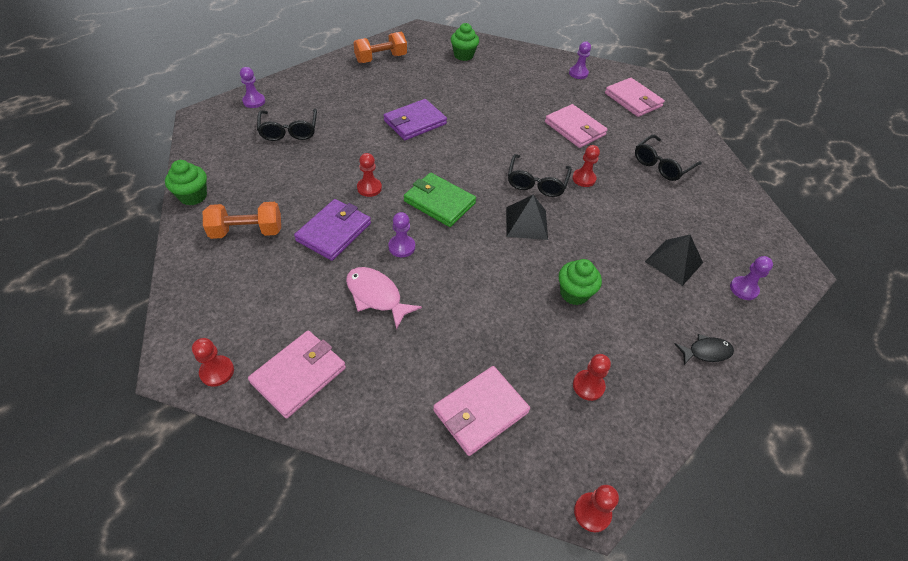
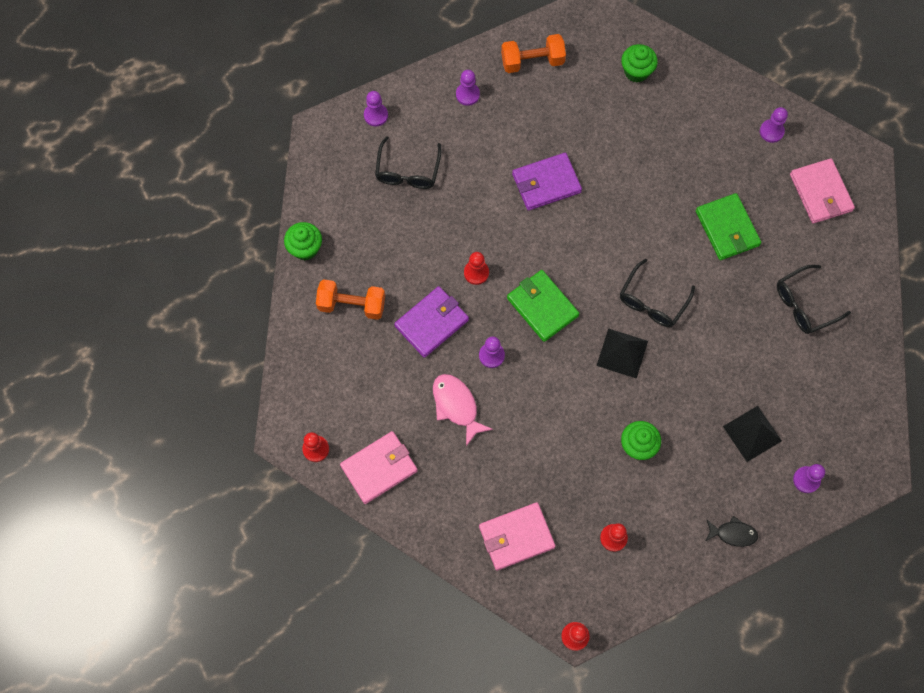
camera: 20 degrees right, 20 degrees up
(332, 81) = (467, 94): none -> purple pawn
(575, 129) = (727, 228): pink wallet -> green wallet
(583, 179) = (706, 306): red pawn -> none

